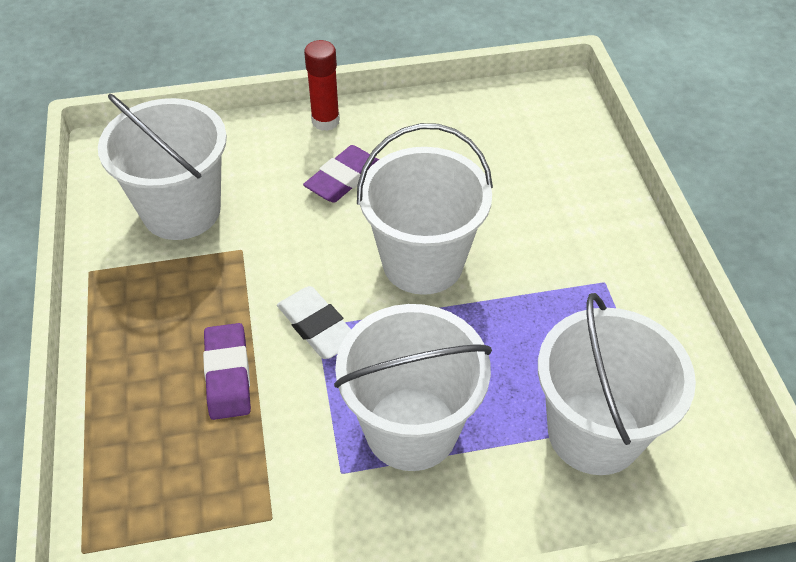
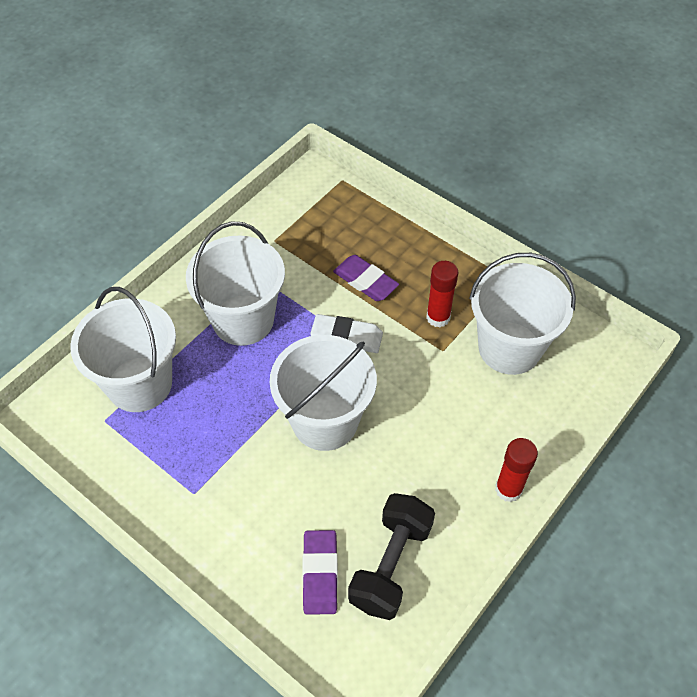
camera: 140 degrees right, 5 degrees up
(205, 281) = (438, 317): none -> red glue stick
(343, 178) = (440, 447): purple eraser -> purple eraser (320, 574)
(472, 133) = (391, 565): none -> black dumbbell

